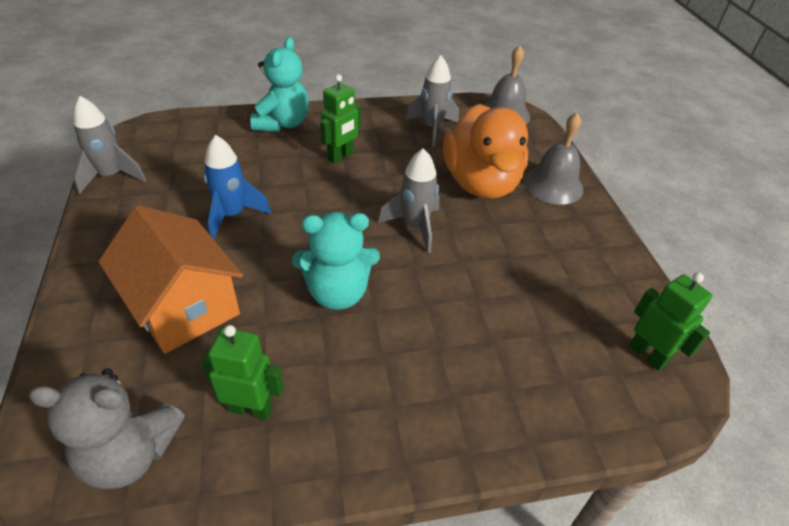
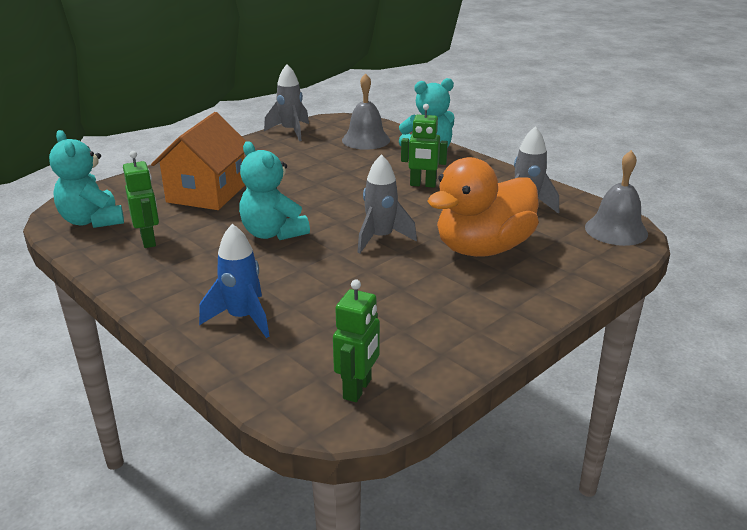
camera: 60 degrees right, 15 degrees down
(130, 454) = (92, 221): grey teddy bear -> turquoise teddy bear
(232, 215) = (303, 175): blue rocket -> blue rocket (242, 318)
(553, 185) = (539, 284): grey bell -> grey bell (366, 140)

